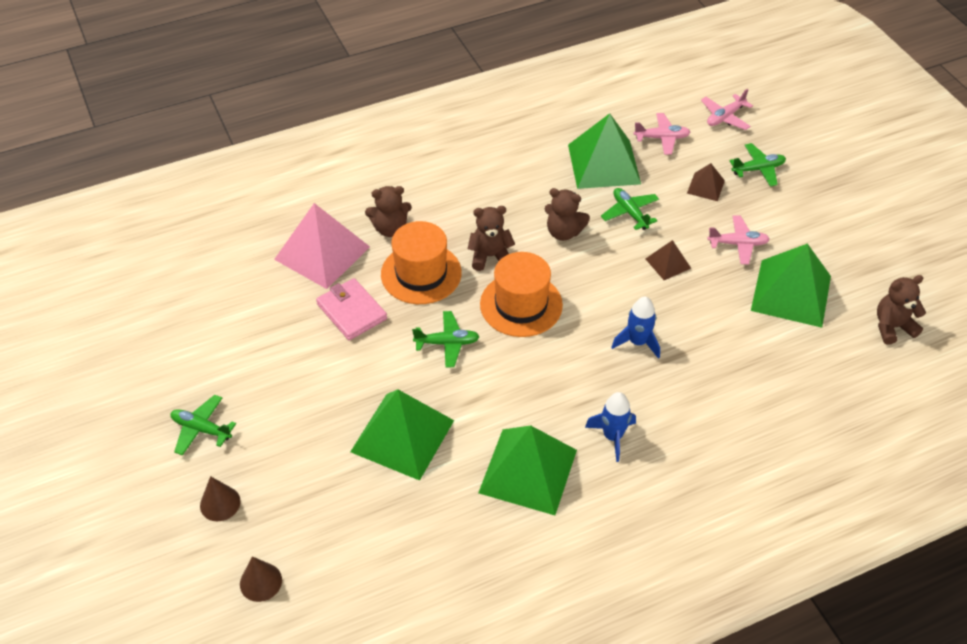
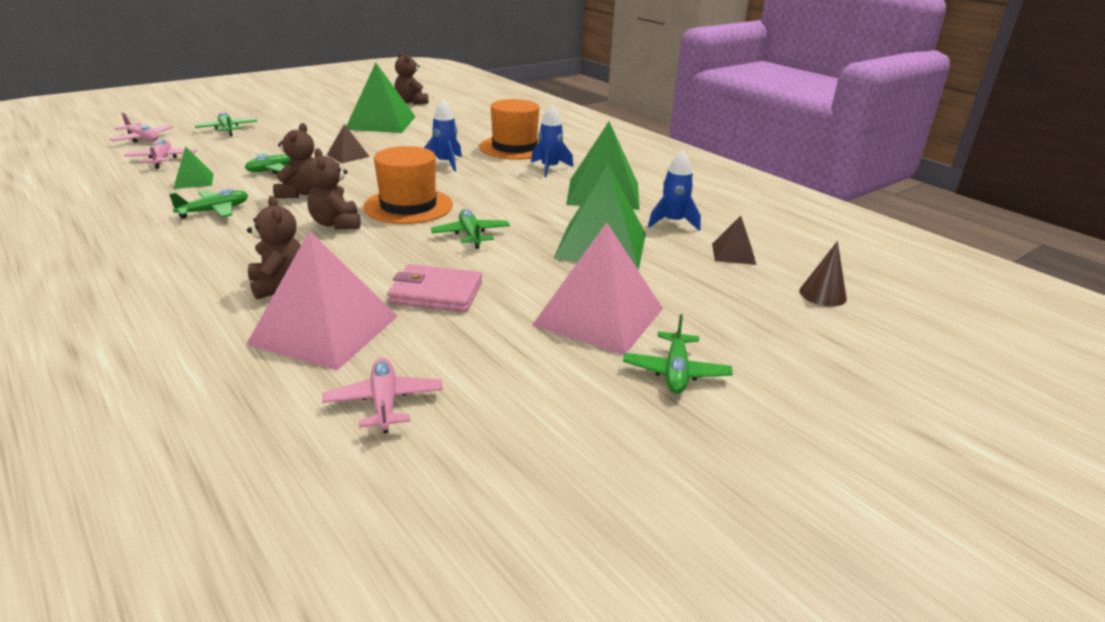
camera: 105 degrees left, 20 degrees down
(220, 503) = (763, 335): brown cone -> none
(285, 403) = (598, 316): none -> pink pyramid
(351, 311) = (436, 293): pink wallet -> pink wallet turned 60 degrees clockwise
(421, 273) = (365, 258): orange hat -> orange hat (514, 148)
(439, 513) = (673, 222): none -> blue rocket
(532, 184) = (214, 211): none -> green plane
(604, 164) = (194, 181): green pyramid -> green pyramid, size x0.48
(706, 187) = (245, 144): brown pyramid -> brown pyramid (733, 253)
(738, 244) = (324, 135): pink plane -> pink plane (384, 402)

